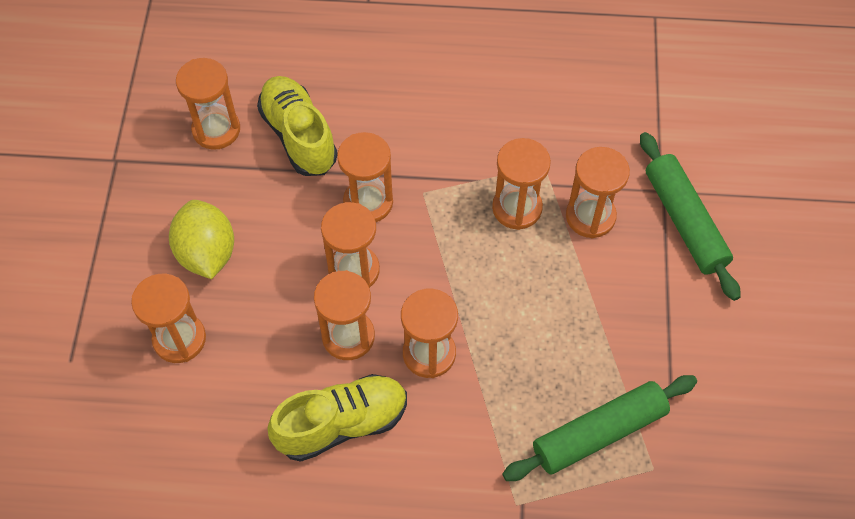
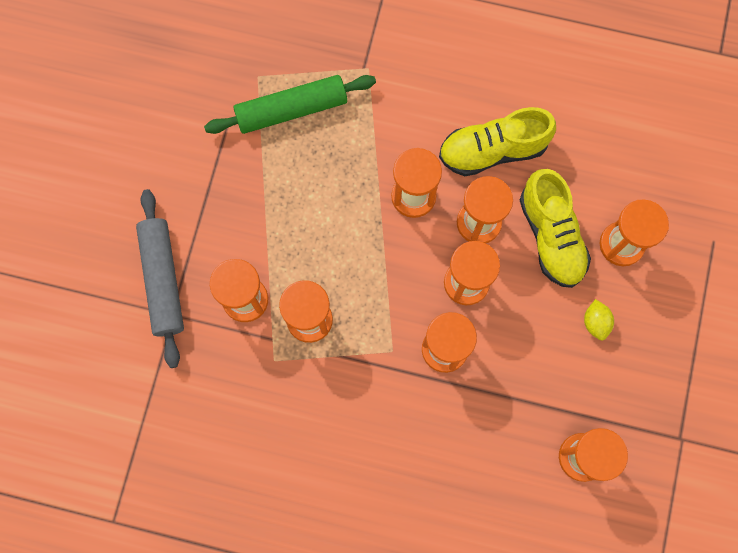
camera: 170 degrees left, 15 degrees up
(207, 253) = (595, 322): yellow lemon -> yellow lemon, size x0.51
(299, 136) = (501, 435): yellow shoe -> yellow shoe (551, 236)
(684, 221) = (163, 280): green rolling pin -> grey rolling pin

